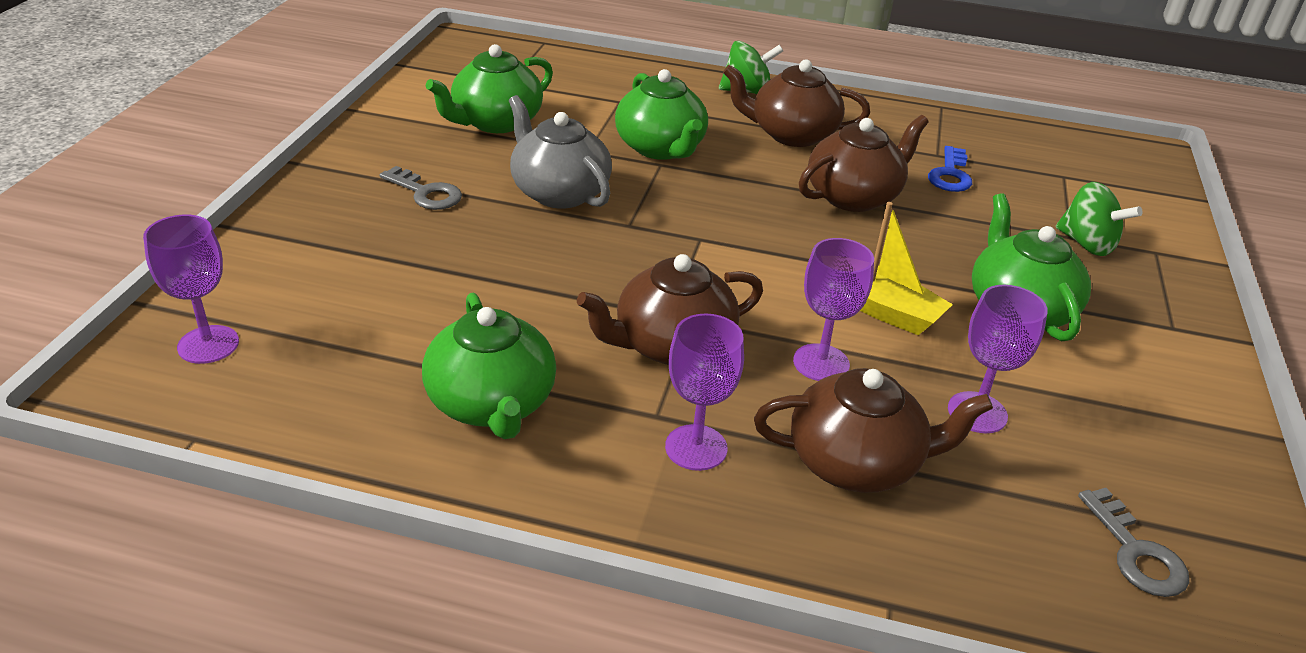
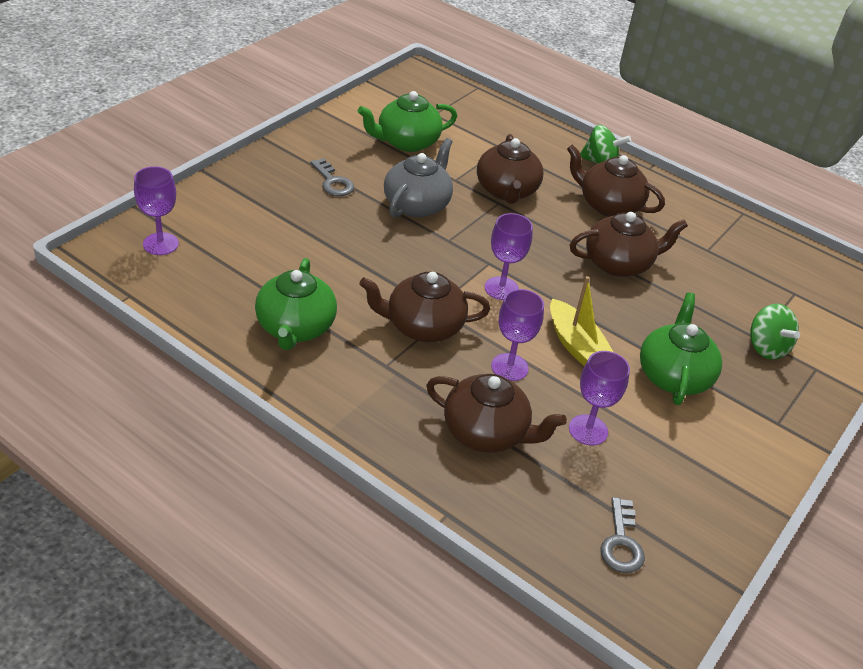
camera: 20 degrees right, 5 degrees up
(559, 192) = (417, 204): grey teapot -> grey teapot turned 45 degrees clockwise
(661, 148) = (506, 191): green teapot -> brown teapot
(696, 447) = (396, 391): purple goblet -> purple goblet (501, 288)
(950, 174) = (705, 267): blue key -> none

